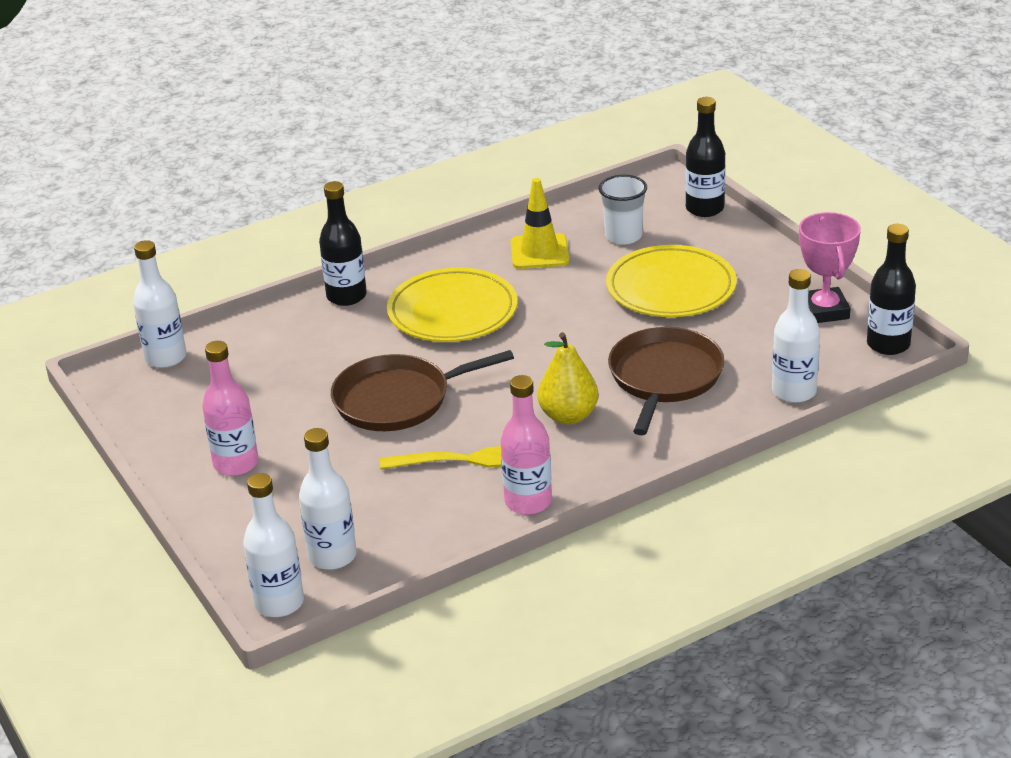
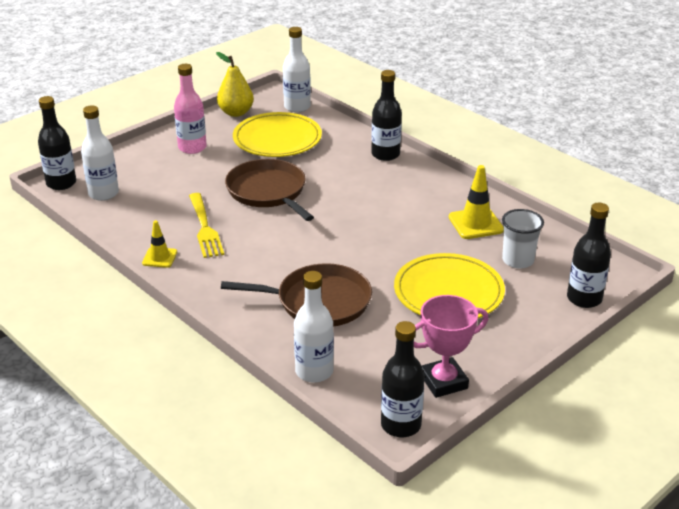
camera: 75 degrees right, 0 degrees up
(279, 603) = (61, 183): white bottle -> black bottle
(452, 311) = (380, 197): yellow plate -> yellow plate (277, 139)
(528, 502) = (159, 257): pink bottle -> yellow traffic cone
(568, 416) = (261, 262): yellow pear -> yellow pear (236, 113)

